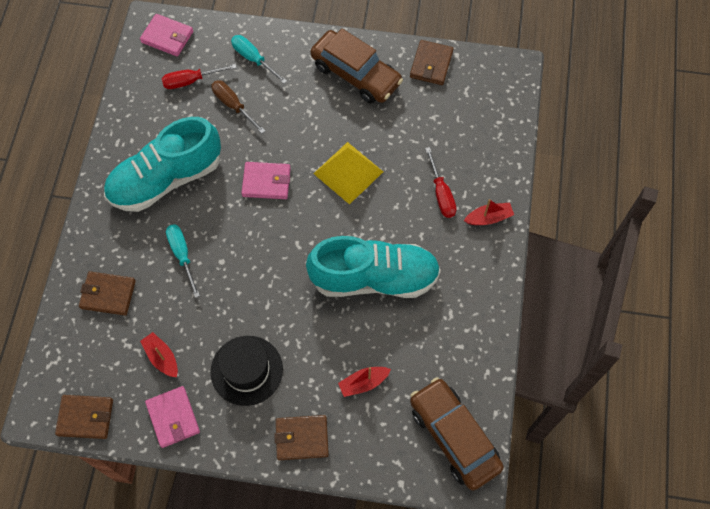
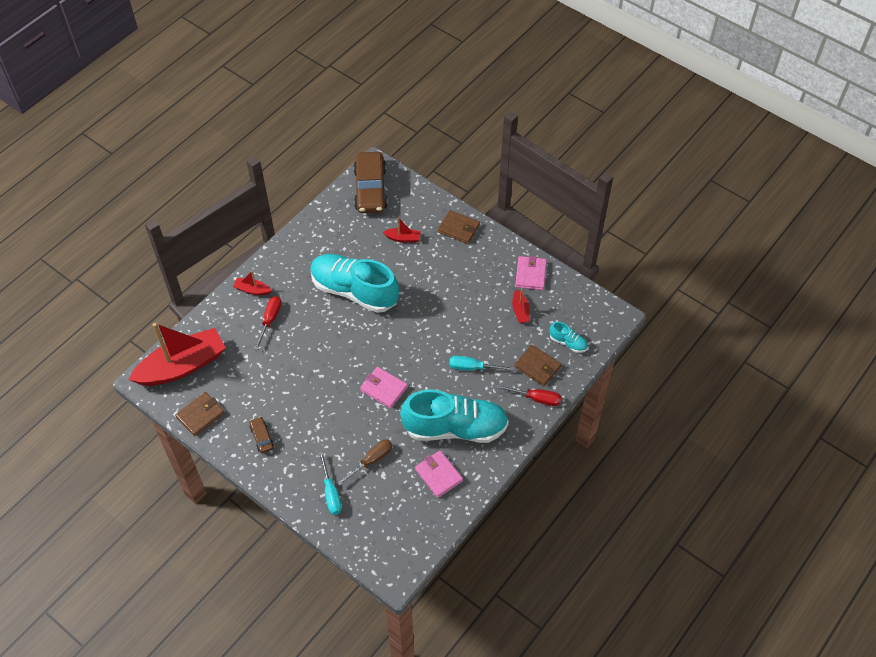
camera: 150 degrees left, 10 degrees down
(84, 344) = (568, 343): none -> turquoise shoe
(85, 417) = (586, 300): brown wallet -> none
(167, 37) = (388, 552): pink wallet -> pink wallet (438, 475)
(182, 255) = (473, 367): turquoise screwdriver -> turquoise screwdriver turned 90 degrees clockwise
(191, 81) = (392, 500): red screwdriver -> red screwdriver (536, 398)
(233, 105) = (371, 461): brown screwdriver -> brown screwdriver turned 120 degrees counterclockwise
(246, 370) = (470, 278): black hat -> none
(348, 172) = (321, 366): yellow pyramid -> none
(356, 74) = (262, 437): brown car -> brown car, size x0.45
(490, 100) = (182, 366): none -> red boat

